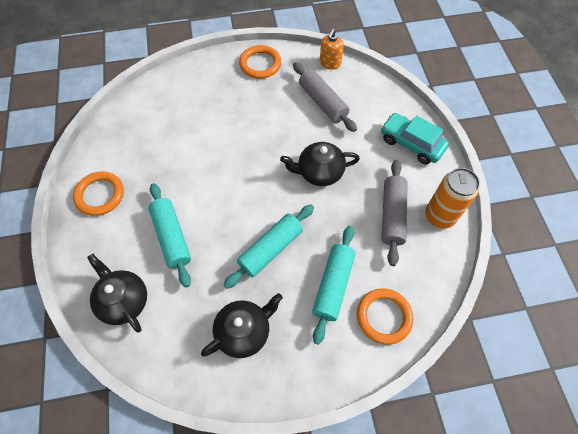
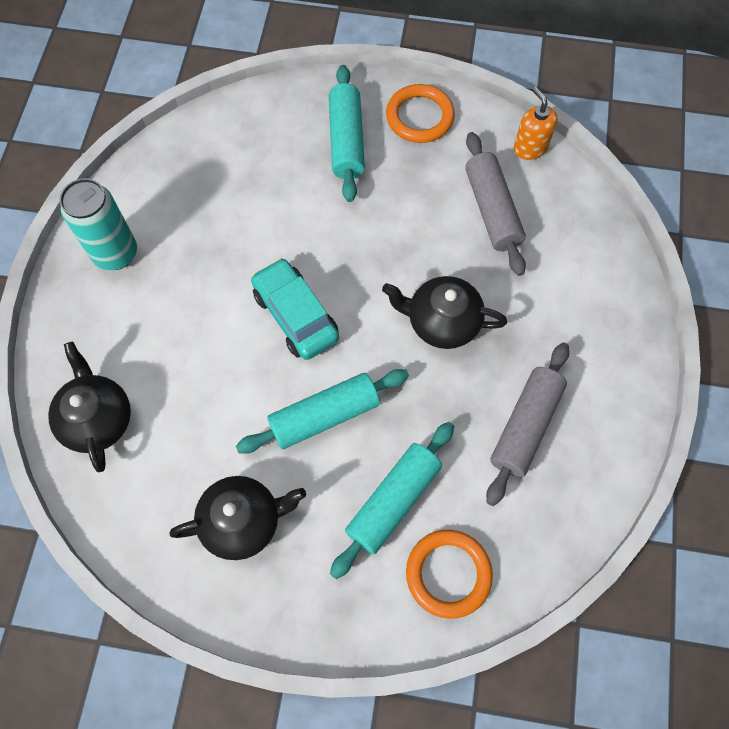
camera: 20 degrees right, 5 degrees up
(100, 195) = (116, 253): orange ring -> turquoise can
(172, 237) = (192, 350): turquoise rolling pin -> turquoise rolling pin (346, 141)
(330, 63) = (530, 147): orange soap dispenser -> orange soap dispenser turned 105 degrees clockwise
(411, 143) = (604, 322): turquoise car -> turquoise car (295, 316)
(439, 216) = (598, 453): orange can -> none

